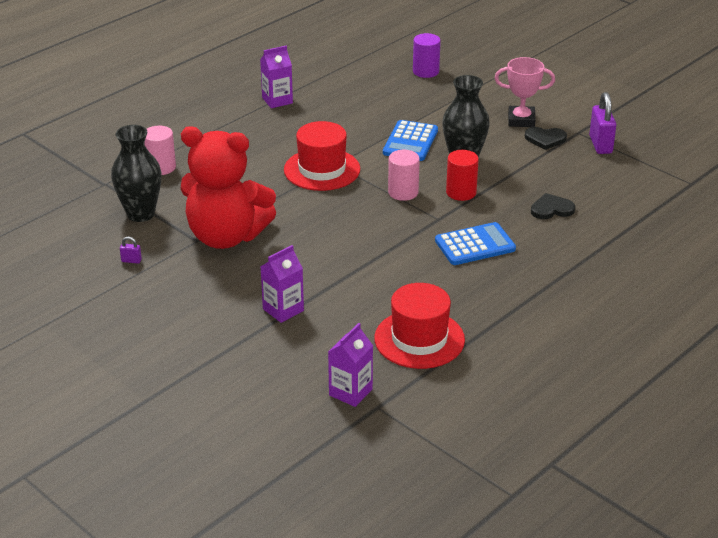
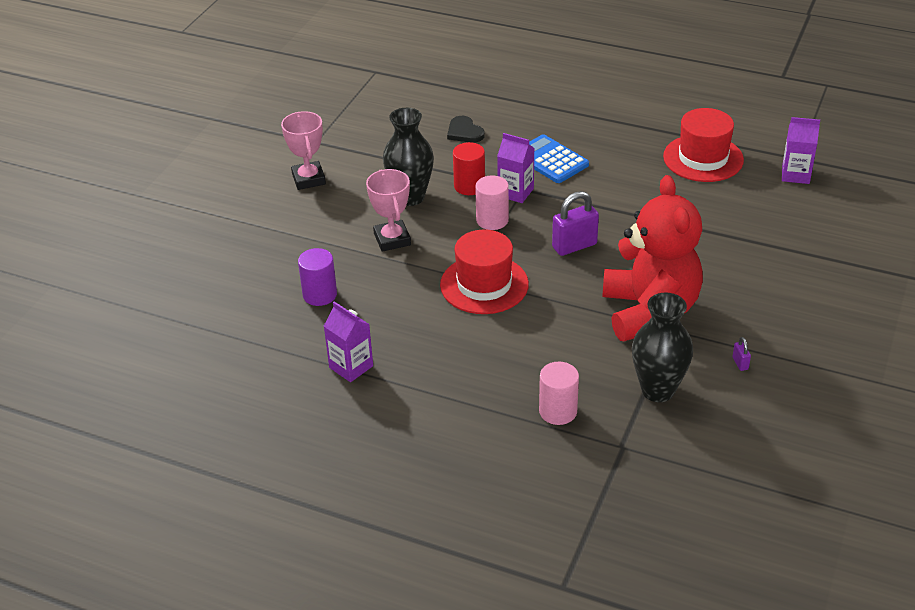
camera: 110 degrees left, 5 degrees up
(283, 310) = (729, 239): purple carton -> purple carton (515, 192)
(410, 142) = (392, 239): blue calculator -> pink trophy
(425, 71) = (225, 267): purple cylinder -> purple cylinder (320, 295)
(545, 139) = (340, 158): black heart -> none
(600, 145) = (333, 125): purple padlock -> purple padlock (574, 246)

